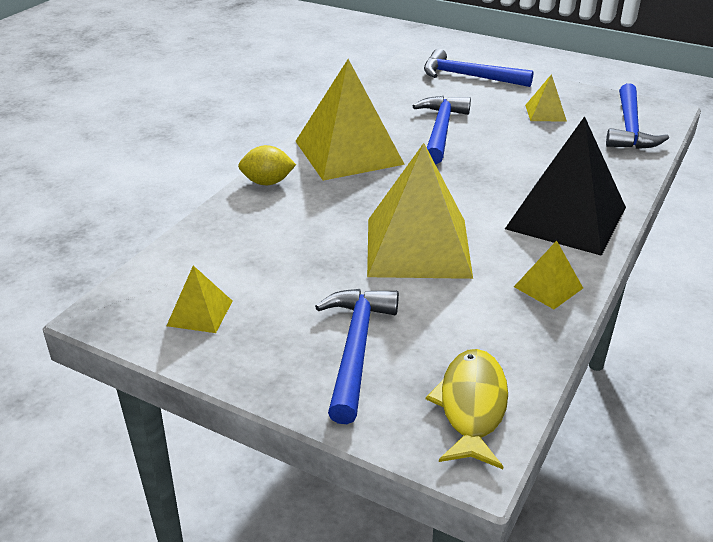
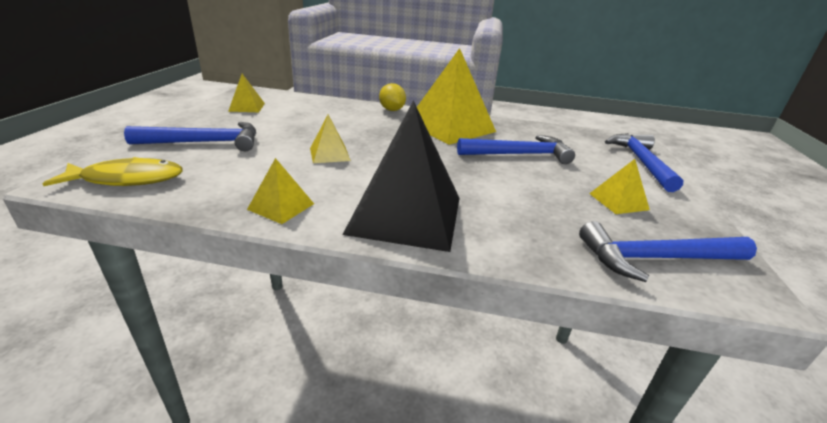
camera: 70 degrees right, 5 degrees down
(418, 247) = (329, 154): yellow pyramid -> yellow pyramid, size x0.46

